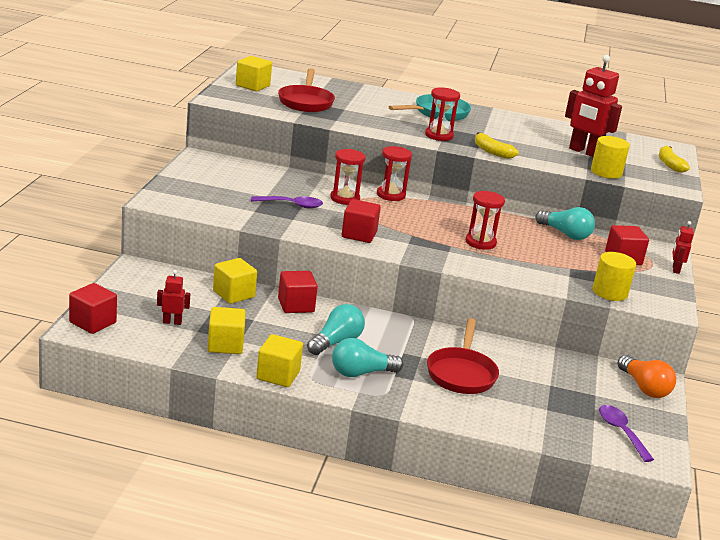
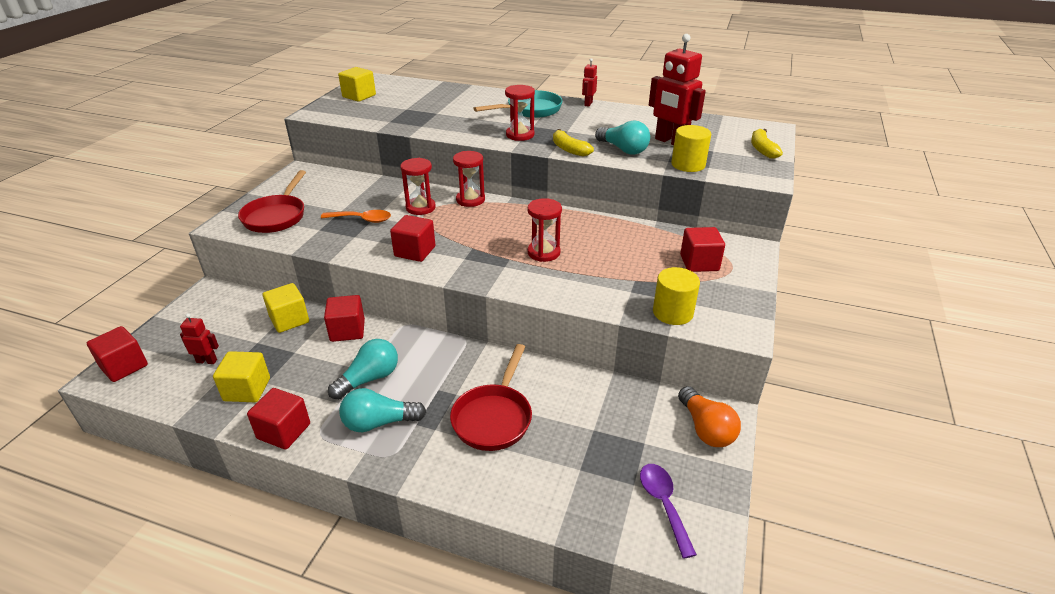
camera: 10 degrees right, 10 degrees up
(278, 375) = (284, 431): yellow cube -> red cube
(292, 205) = (361, 219): purple spoon -> orange spoon
(306, 102) = (401, 109): red pan -> red pan (276, 216)
(565, 234) = (641, 235): turquoise light bulb -> turquoise light bulb (623, 149)
(675, 269) = (757, 274): red robot -> red robot (588, 104)

